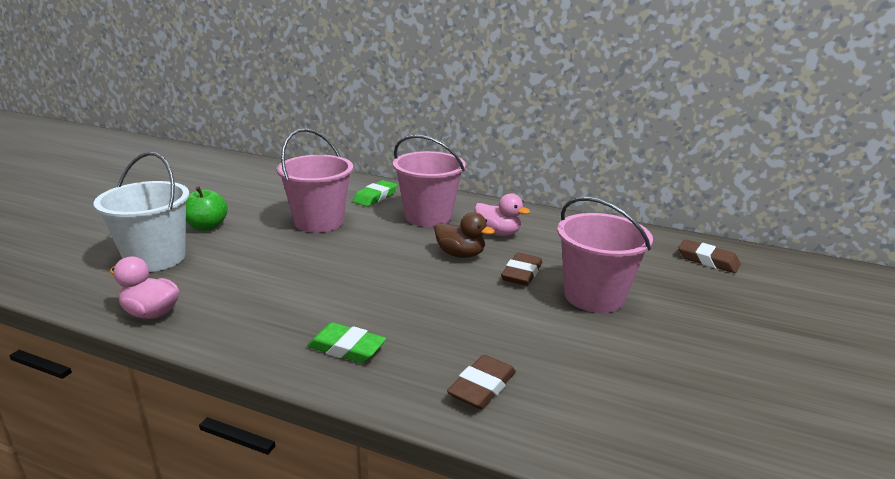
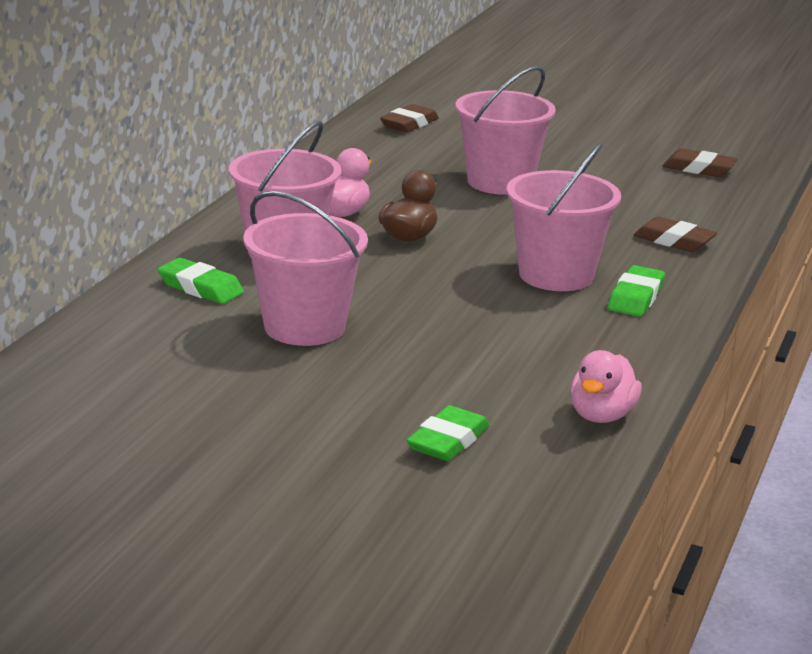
camera: 90 degrees left, 0 degrees up
(155, 258) = (448, 441): white bucket -> green eraser
(207, 226) = (324, 416): green apple -> none
(394, 311) = (556, 275): none -> pink bucket
(521, 273) = (455, 209): brown eraser -> brown eraser (699, 169)

